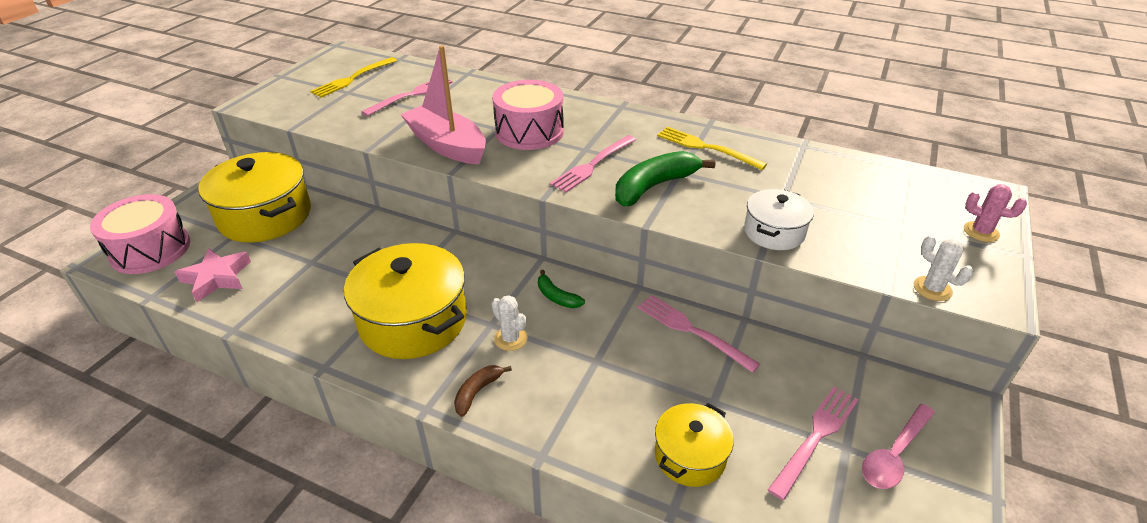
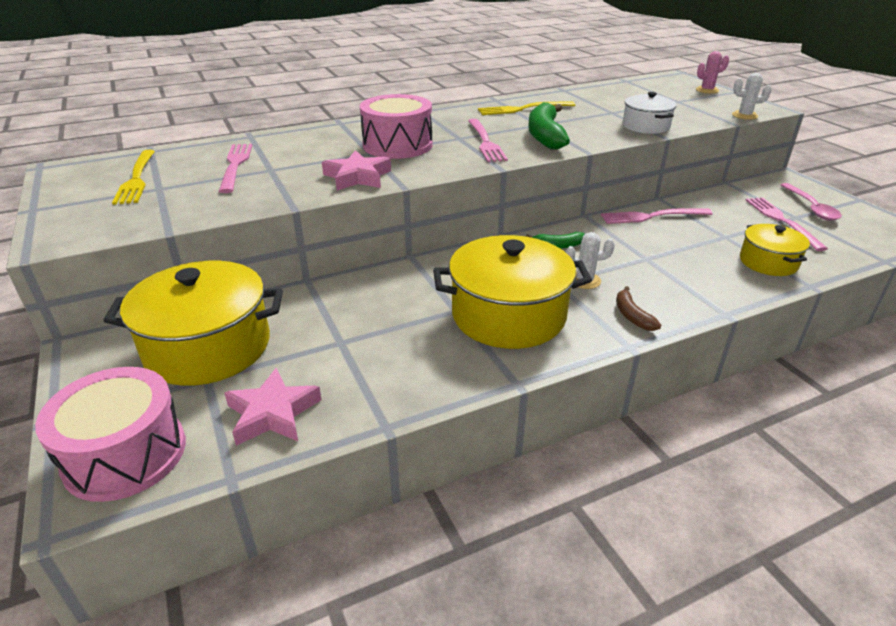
camera: 50 degrees left, 5 degrees down
(447, 145) = (357, 177): pink boat -> pink star

